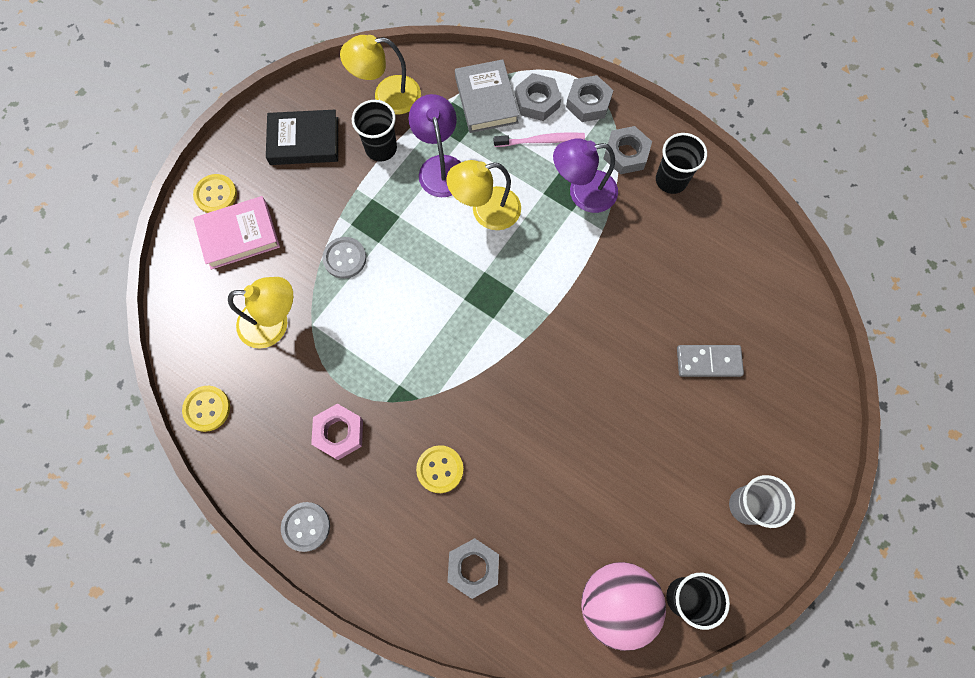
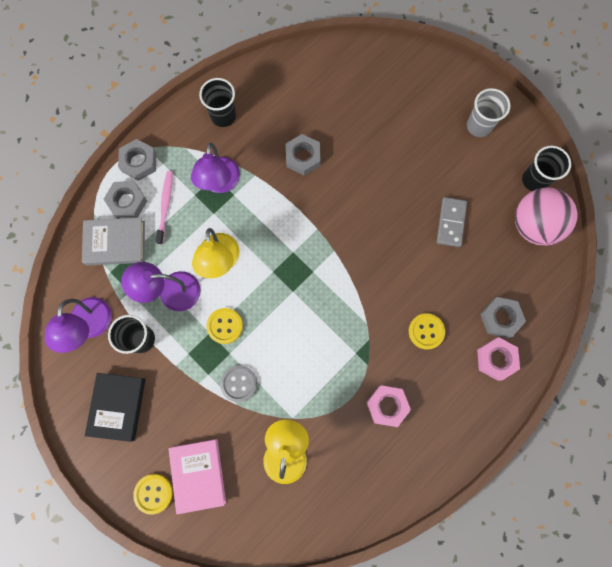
camera: 80 degrees left, 5 degrees up
(207, 409) = (351, 514): yellow button -> yellow button (225, 326)
(306, 526) = (456, 440): grey button -> none
(387, 96) = (90, 327): yellow lamp -> purple lamp
(417, 567) = (496, 359): none -> pink nut
(626, 154) = (193, 143): grey nut -> grey nut (303, 157)
(708, 362) = (373, 125): grey domino -> grey domino (451, 223)

